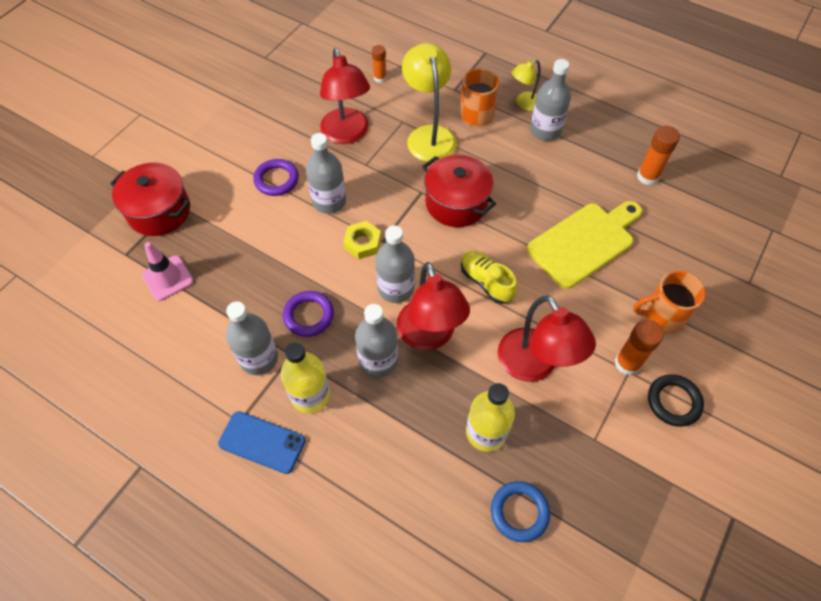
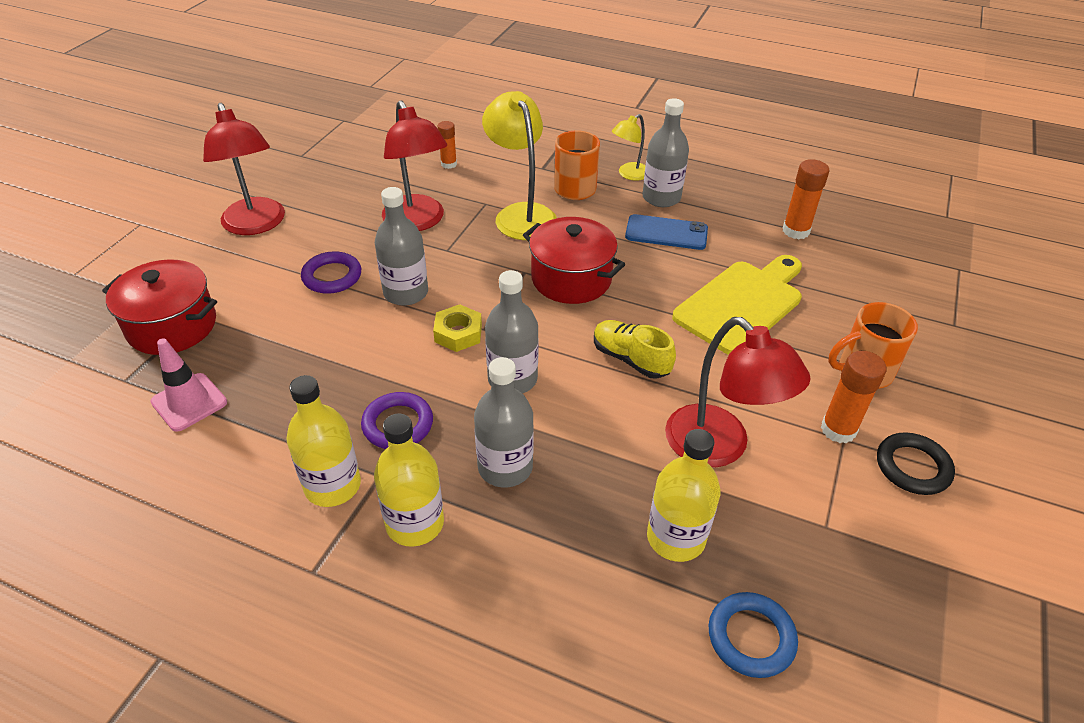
camera: 10 degrees left, 15 degrees down
(259, 358) = (332, 485): grey bottle -> yellow bottle
(262, 442) = (351, 596): blue phone -> blue phone (666, 233)
(429, 336) = (569, 429): red lamp -> red lamp (256, 225)

